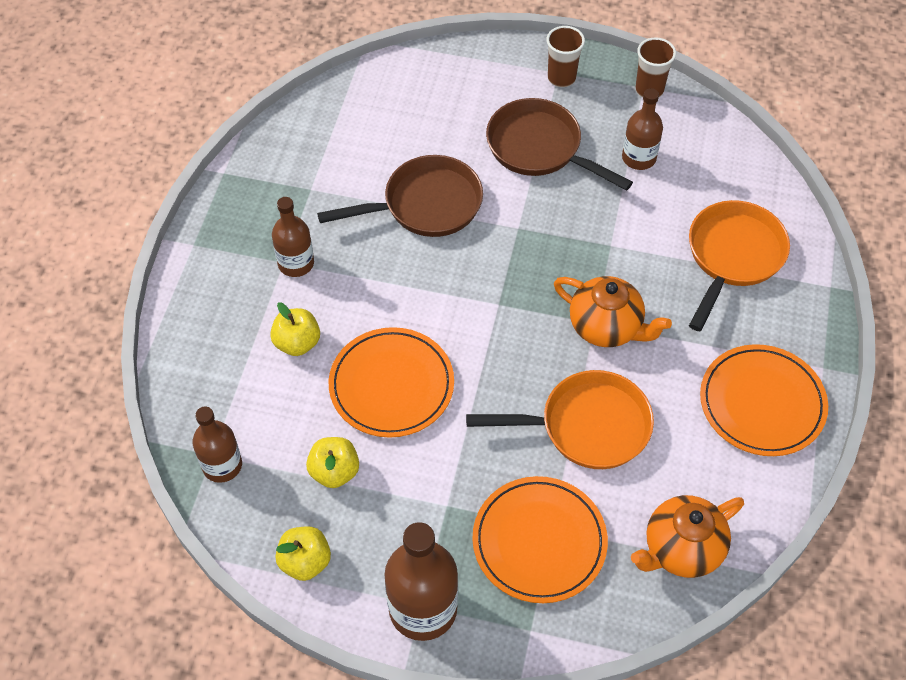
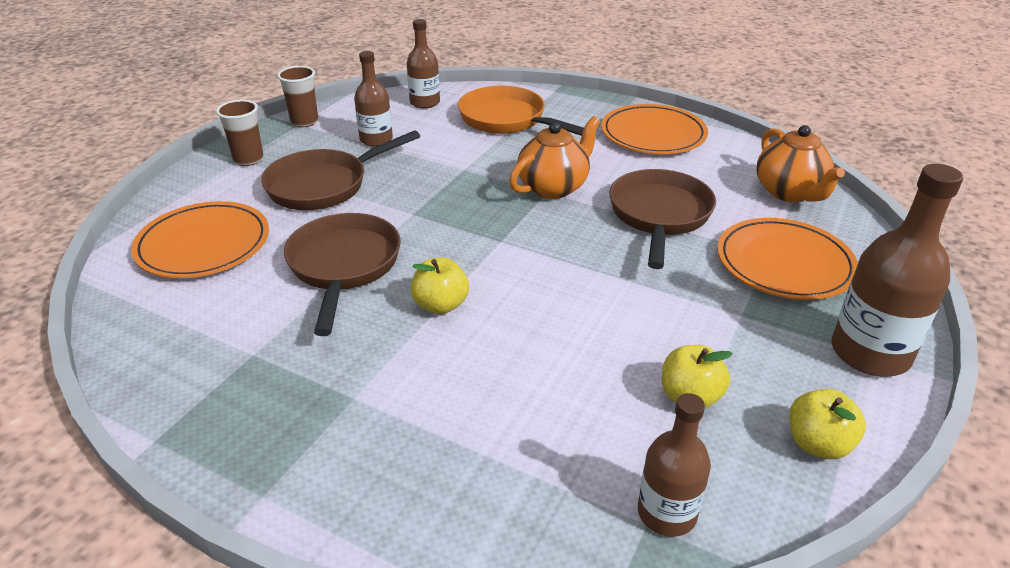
camera: 75 degrees left, 20 degrees down
(296, 263) = (363, 385): brown bottle -> brown bottle (425, 102)
(297, 343) = (489, 403): yellow apple -> yellow apple (440, 305)
(391, 385) = (579, 331): orange plate -> orange plate (203, 244)
(587, 426) = (659, 215): orange pan -> brown pan

